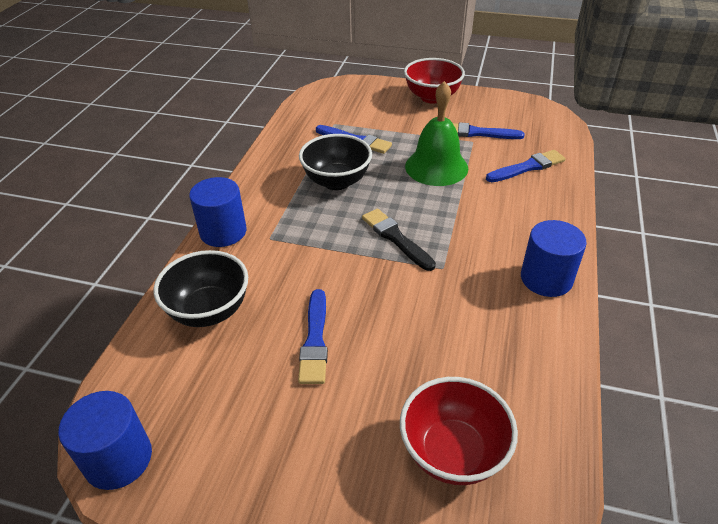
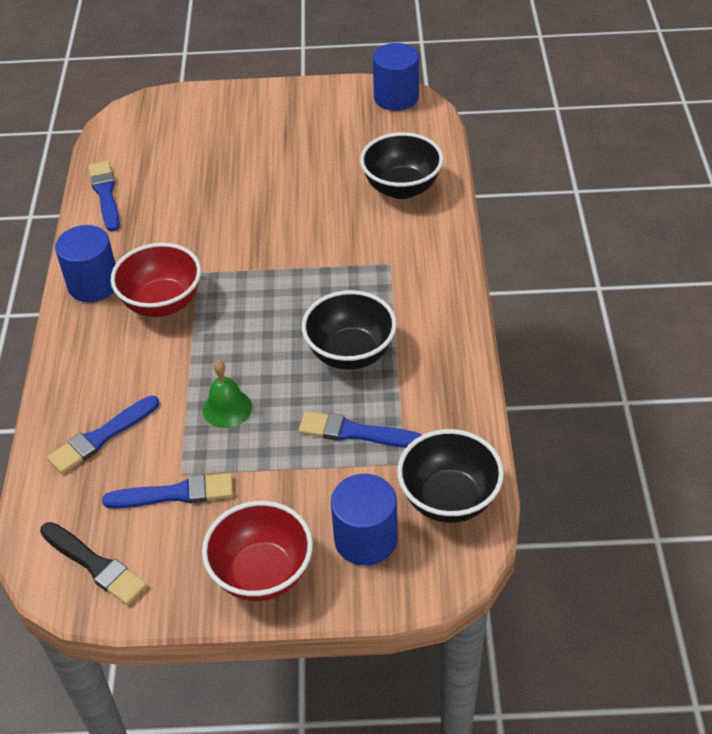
camera: 165 degrees right, 5 degrees up
(223, 232) = (443, 259): blue cylinder -> blue cylinder (365, 539)
(315, 340) = (297, 187): blue brush -> blue brush (105, 194)
(318, 106) = (449, 499): none -> black bowl
(396, 238) = (254, 293): black brush -> black brush (95, 565)
(436, 167) = (227, 408): green bell -> green bell, size x0.57
(453, 452) = (172, 147): red bowl -> red bowl (162, 303)

